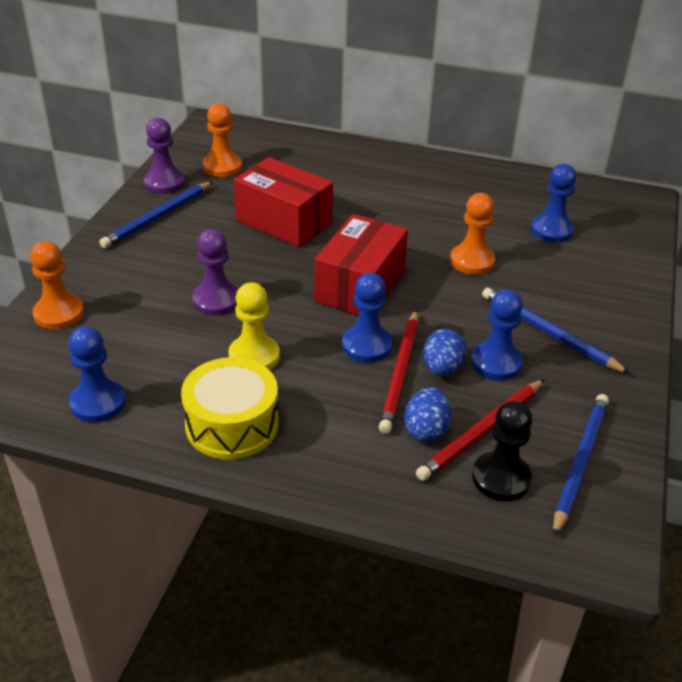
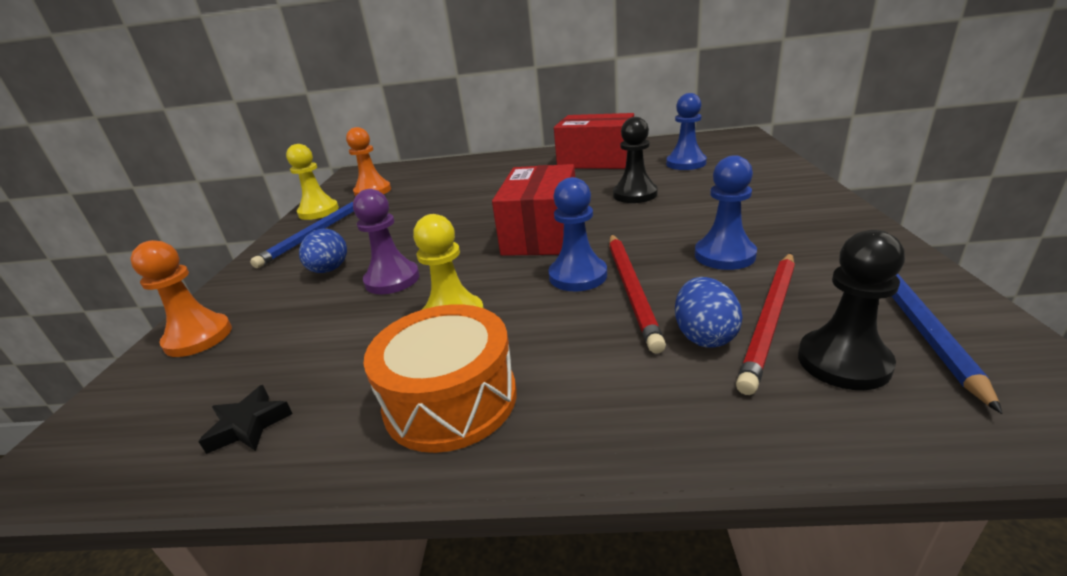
camera: 10 degrees left, 10 degrees down
(98, 402) = (249, 425): blue pawn -> black star
(164, 183) = (319, 211): purple pawn -> yellow pawn
(232, 424) = (450, 399): yellow drum -> orange drum
(284, 221) = (443, 210): red box -> red box (596, 161)
(442, 369) = (673, 274): blue egg -> blue egg (329, 270)
(472, 261) = (635, 194): orange pawn -> black pawn
(548, 333) = (752, 222): blue pencil -> none

